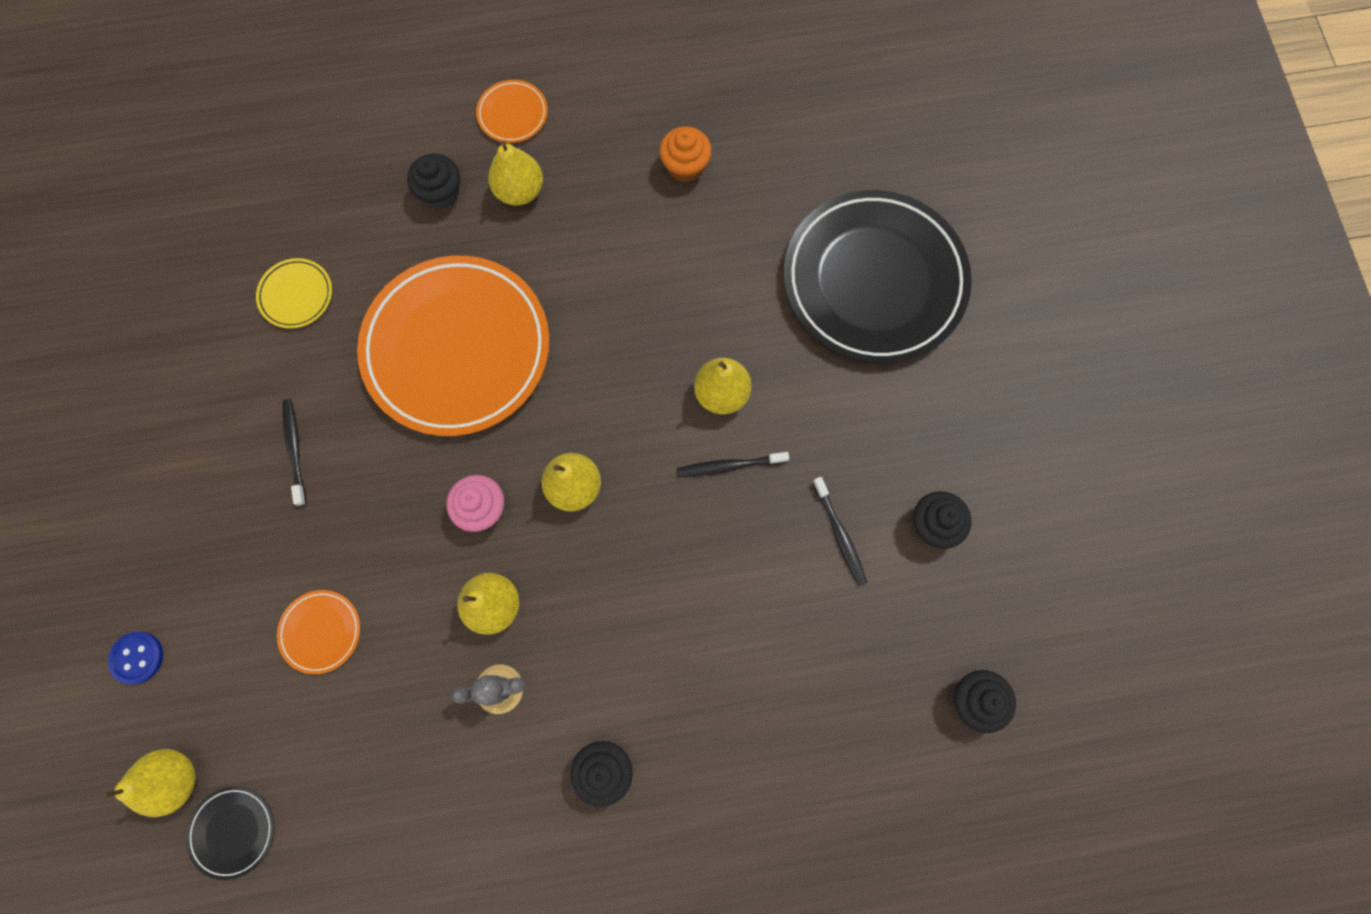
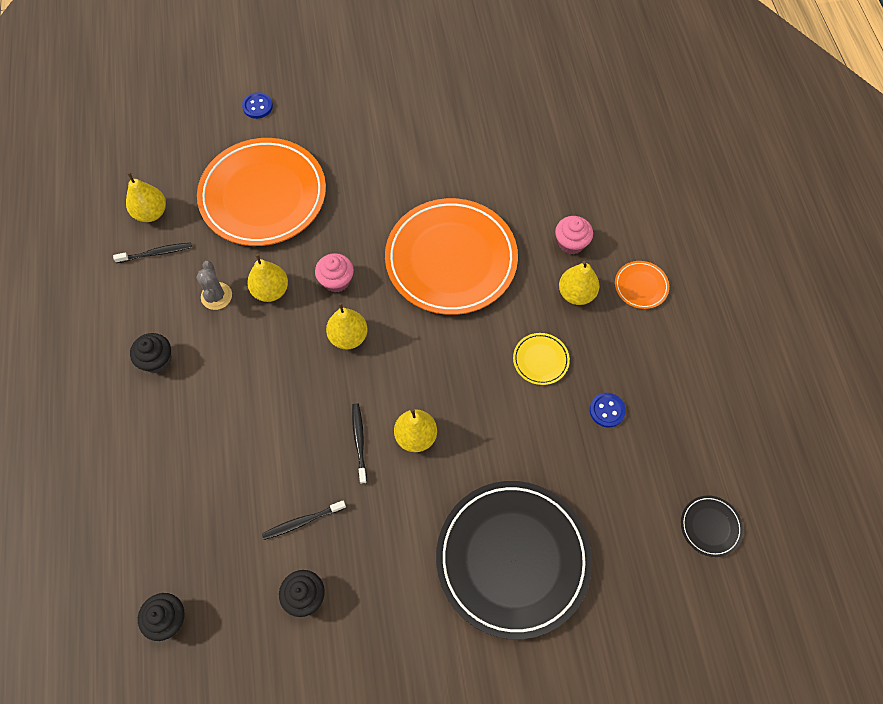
camera: 90 degrees right, 10 degrees down
(176, 779) = (186, 132): yellow pear -> yellow pear (151, 213)
(233, 831) = (153, 162): black plate -> black plate (710, 526)
(295, 449) = (381, 172): black toothbrush -> black toothbrush (156, 253)
(296, 295) = (489, 163): yellow plate -> yellow plate (540, 360)
(321, 632) = (263, 196): orange plate -> orange plate, size x2.47
(441, 193) = (571, 243): black cupcake -> pink cupcake
(685, 166) = (607, 410): orange cupcake -> blue button

